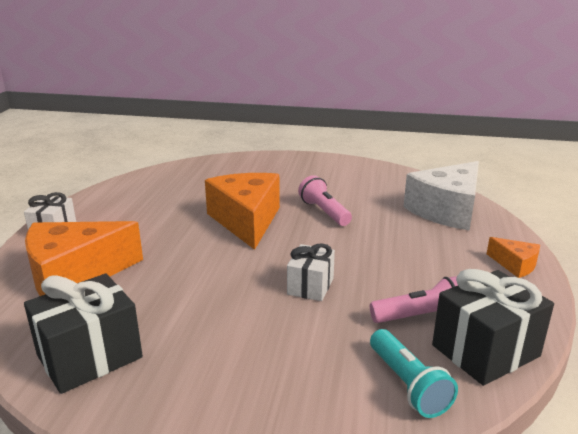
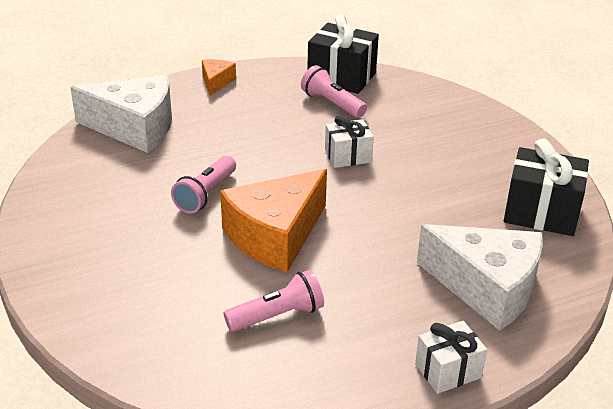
camera: 125 degrees left, 10 degrees up
(75, 275) = (487, 288): orange cheese -> white cheese
(177, 200) = (277, 316): none -> pink flashlight
(407, 385) = (404, 93): turquoise flashlight -> none

